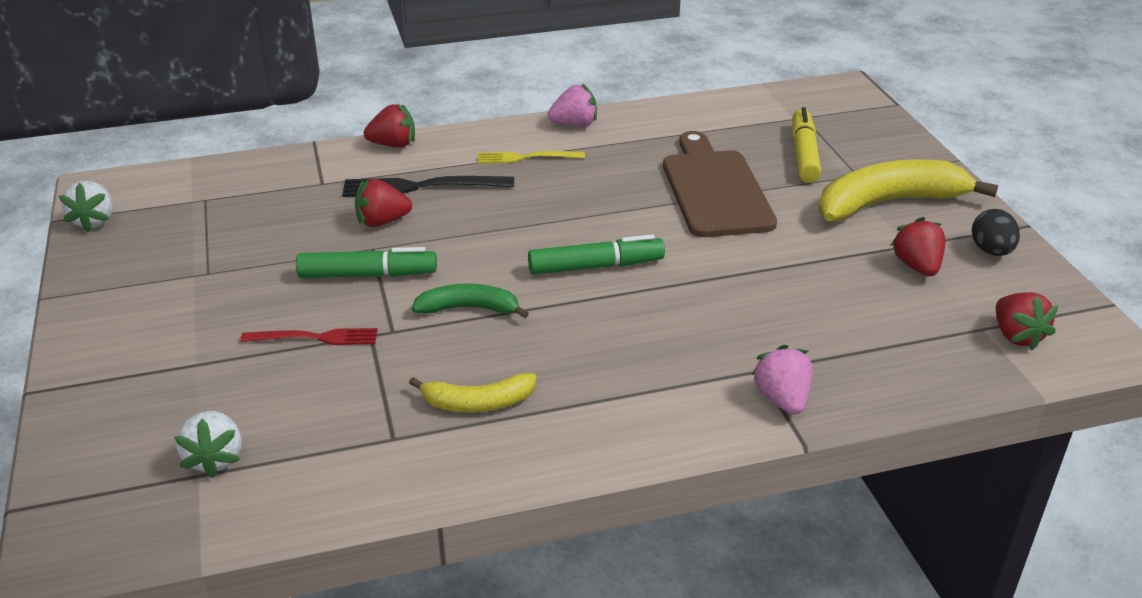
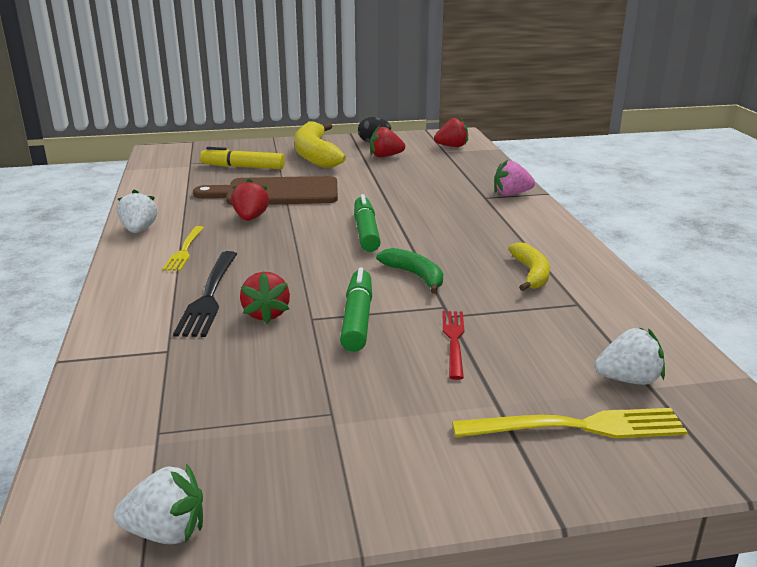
camera: 85 degrees left, 10 degrees down
(145, 412) = (577, 427): none -> yellow fork
(393, 145) = (110, 311): red strawberry -> red strawberry (250, 218)
(469, 308) = (415, 276): green banana -> green banana turned 135 degrees clockwise
(574, 124) = (139, 230): pink strawberry -> white strawberry

